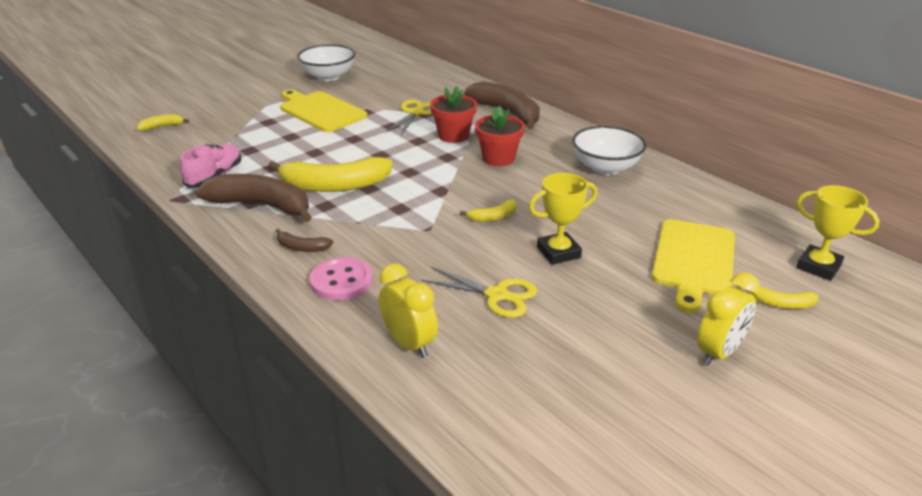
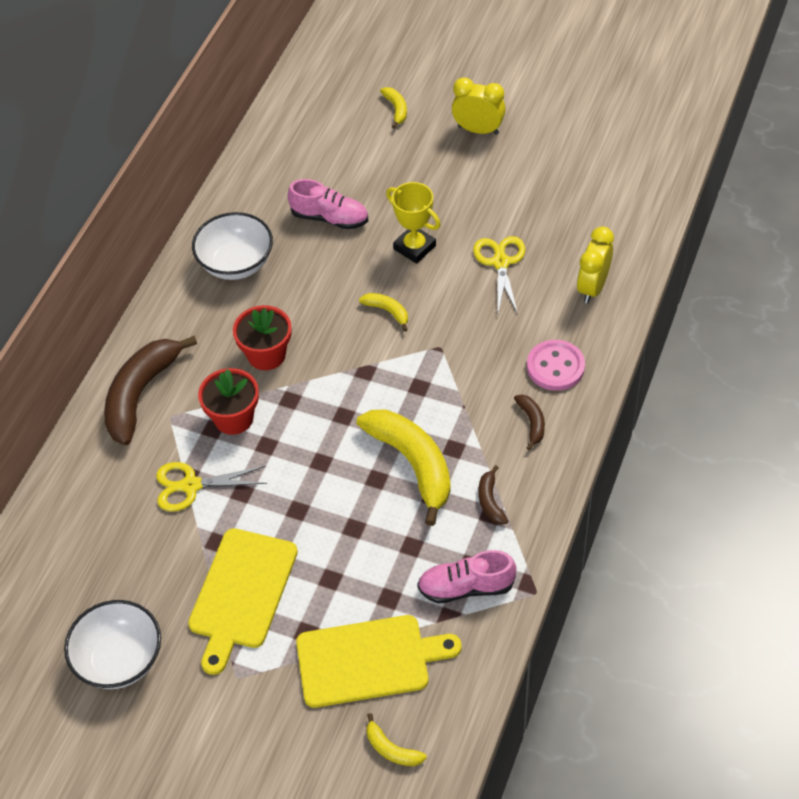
camera: 115 degrees left, 20 degrees up
(262, 206) = (490, 501): brown banana -> brown banana, size x0.45
(630, 220) = (330, 218): none -> pink shoe
(693, 260) = (369, 165): yellow cutting board -> yellow cutting board (368, 660)
(818, 267) = (330, 97): yellow trophy -> none

